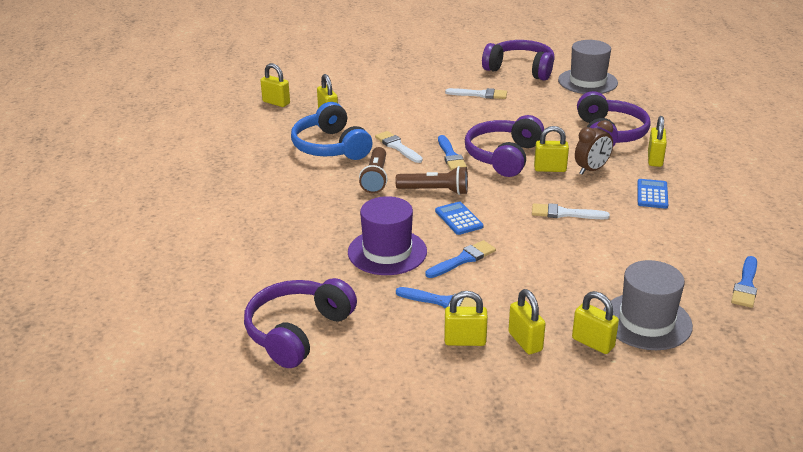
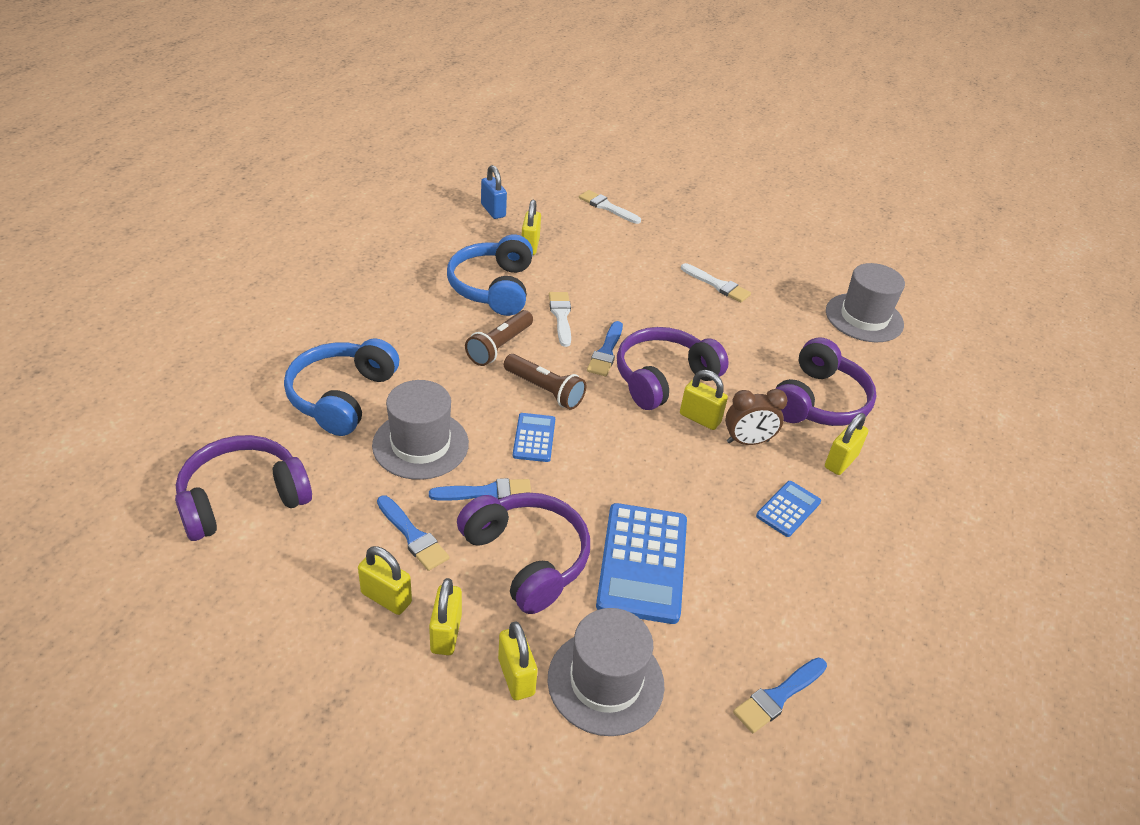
camera: 25 degrees right, 10 degrees up
(276, 102) = (493, 211): yellow padlock -> blue padlock
(297, 247) = (341, 396): none -> blue headphones
(387, 252) = (420, 444): purple hat -> grey hat
(520, 69) = (798, 269): purple headphones -> purple headphones (527, 558)
(564, 213) = (657, 486): white brush -> white brush (607, 207)
(600, 255) = (642, 563): none -> blue calculator

